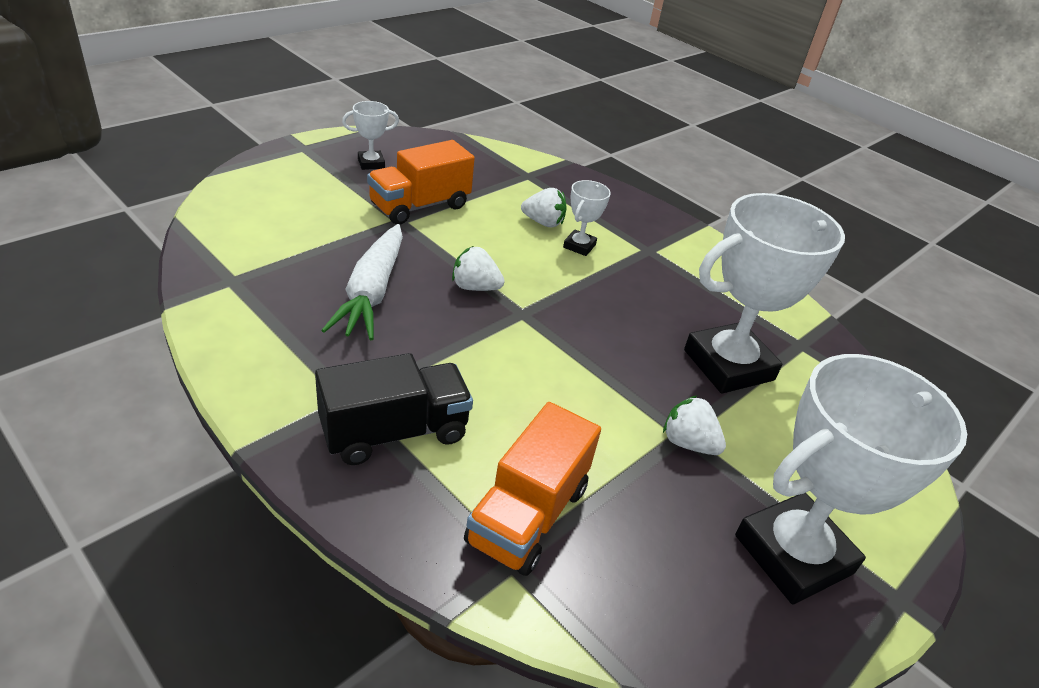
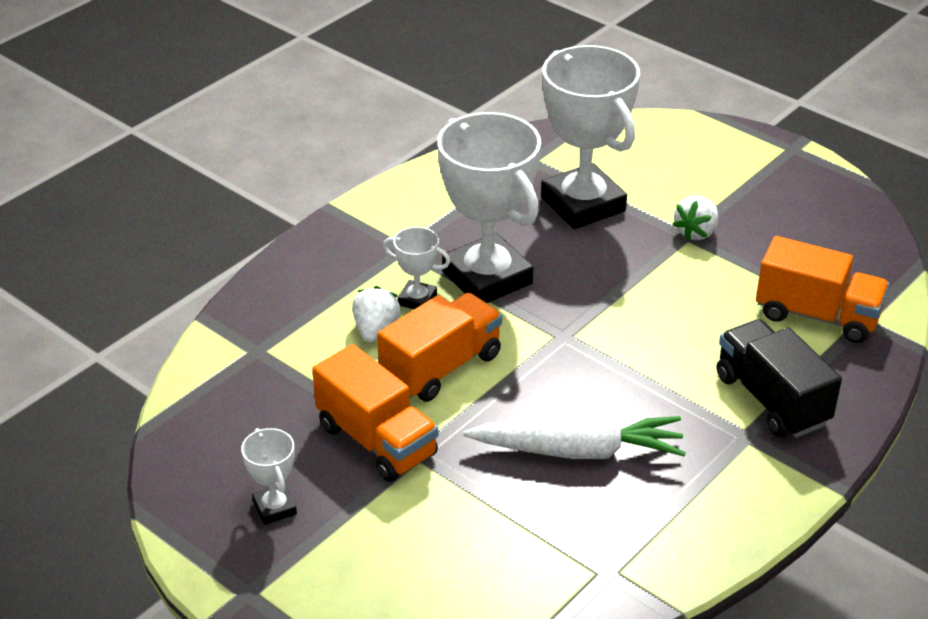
camera: 90 degrees left, 0 degrees up
(475, 287) = (533, 373): white strawberry -> none
(493, 244) = (441, 367): none -> orange truck
(793, 554) = (781, 189): white trophy -> white trophy (487, 278)

